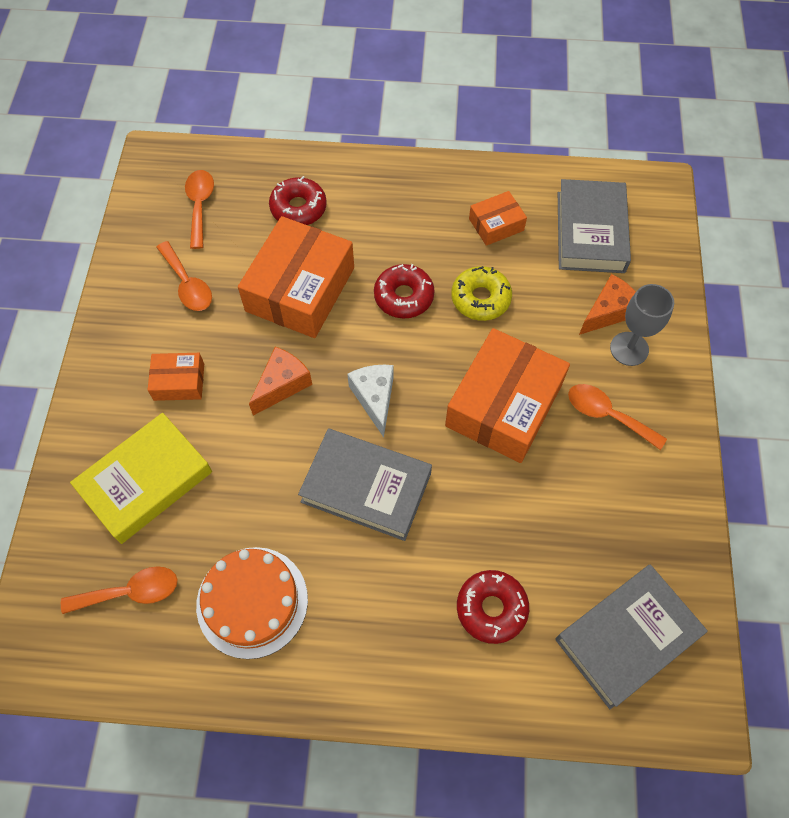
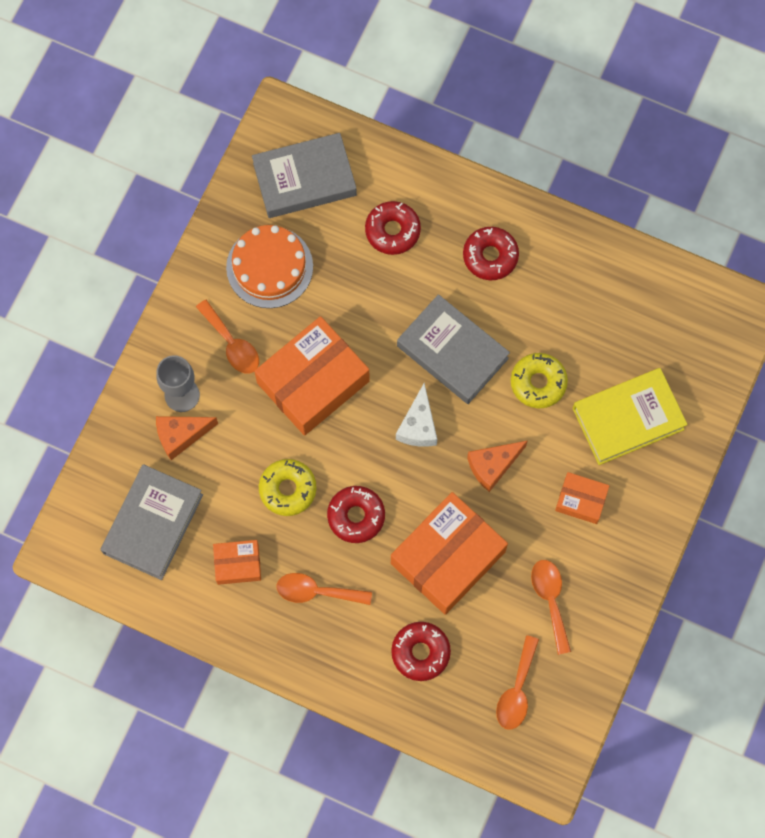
camera: 160 degrees left, 10 degrees up
(131, 592) = (657, 334): orange spoon -> orange spoon (316, 591)
(252, 601) = (567, 296): orange cake -> orange cake (269, 267)
(258, 486) = (538, 383): none -> yellow donut
(361, 619) = (490, 256): none -> red donut

